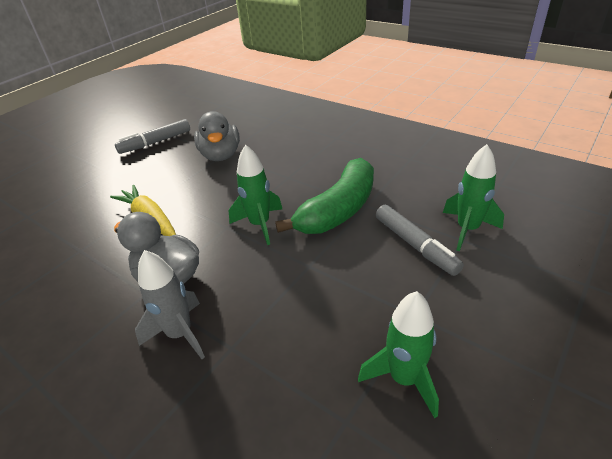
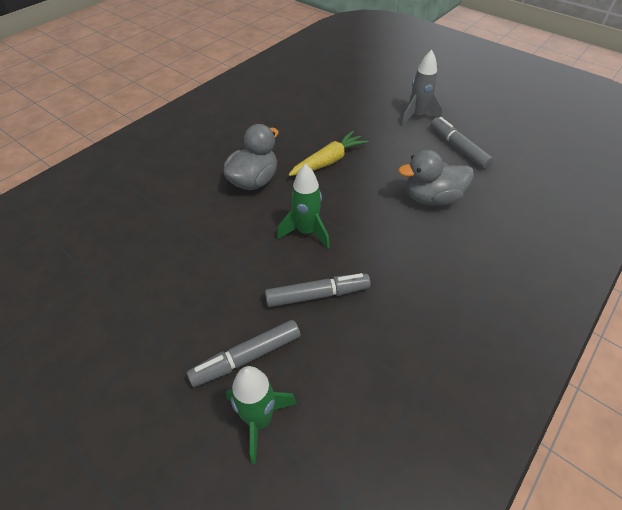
camera: 90 degrees right, 10 degrees up
(180, 334) = (197, 192): grey rocket -> grey rocket (417, 116)
(338, 210) = (317, 295): green banana -> grey marker
(404, 378) = (107, 316): green rocket -> none

